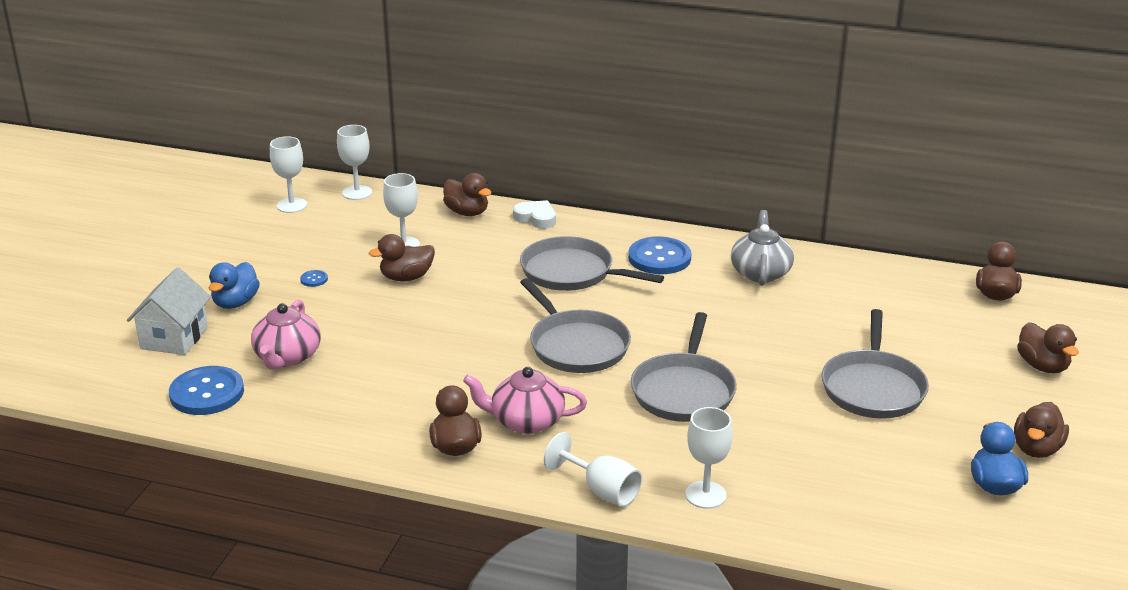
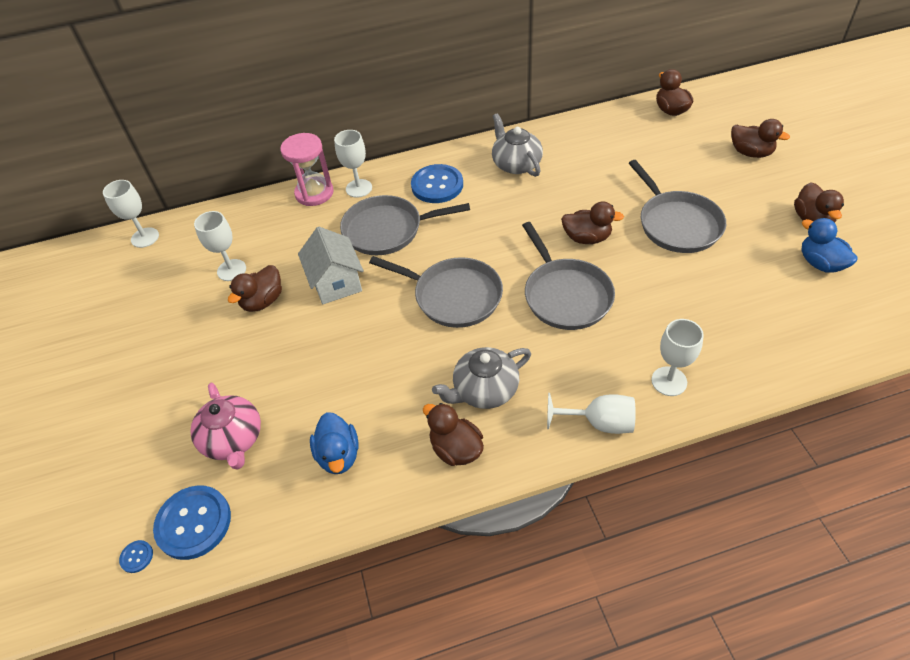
camera: 30 degrees left, 20 degrees up
(174, 338) = (108, 479): white house -> white house (336, 282)
(235, 303) = (134, 407): blue duck -> blue duck (338, 455)
(292, 205) = (97, 278): white goblet -> white goblet (359, 188)
(314, 279) = (184, 344): blue button -> blue button (137, 557)
(467, 212) = (255, 213): brown duck -> brown duck (587, 238)
(526, 421) = (484, 390): pink teapot -> grey teapot
(536, 218) = (314, 193): white heart -> pink hourglass

